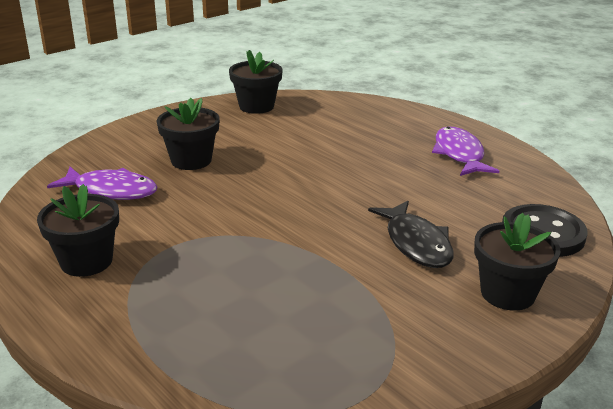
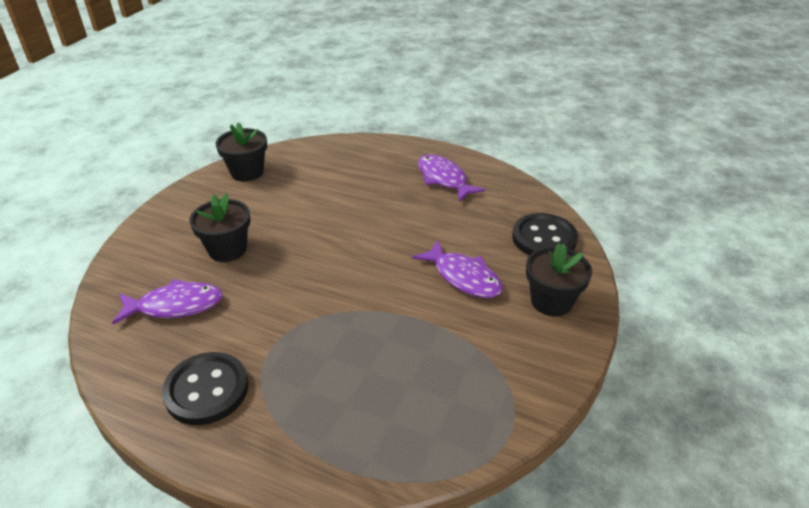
camera: 25 degrees left, 10 degrees up
(86, 261) = (207, 390): black flower pot -> black button
(416, 243) = (463, 277): black fish -> purple fish

